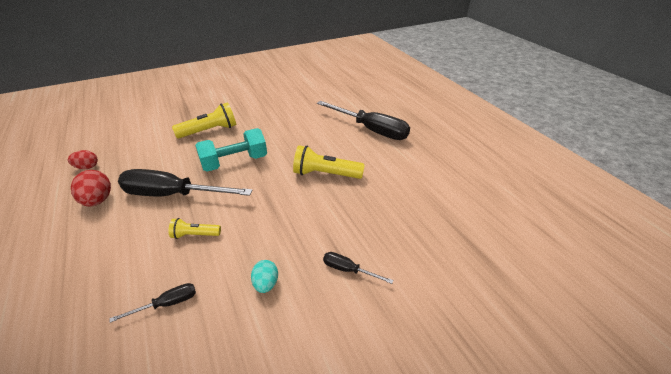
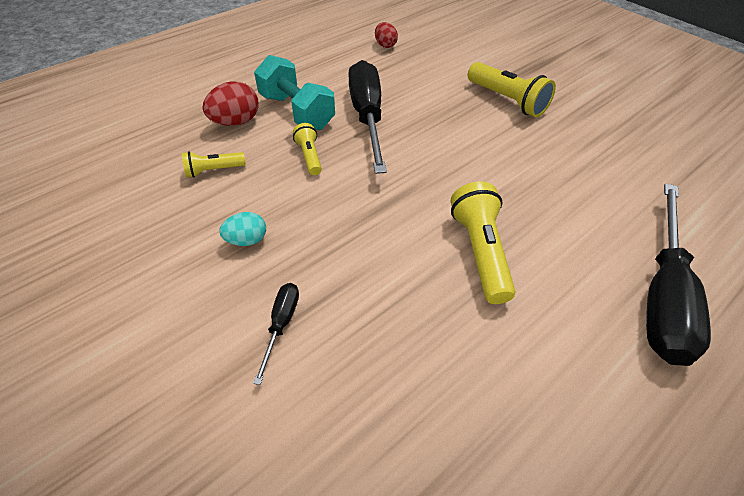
camera: 75 degrees right, 10 degrees up
(98, 200) = (339, 73): red egg -> red egg (236, 122)
(167, 304) = (214, 170): black screwdriver -> yellow flashlight
(234, 162) = (453, 145): turquoise dumbbell -> turquoise dumbbell (297, 112)

